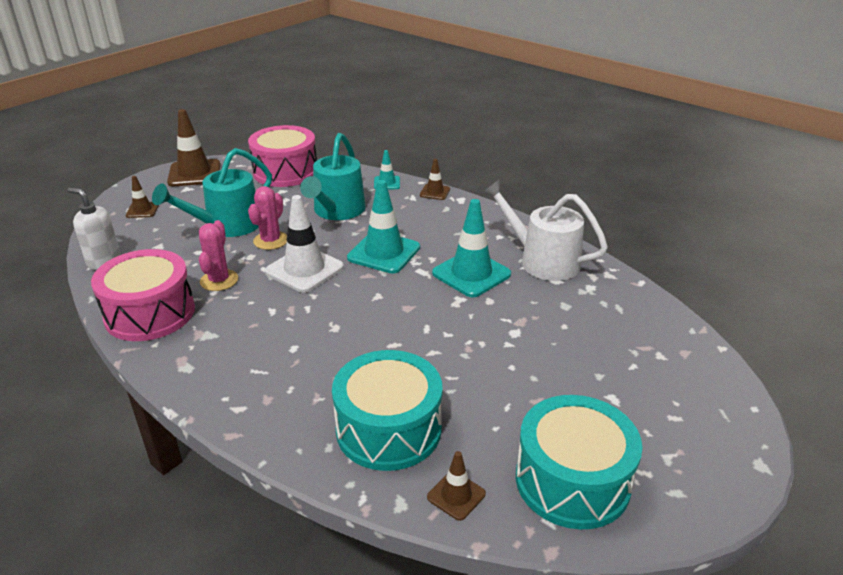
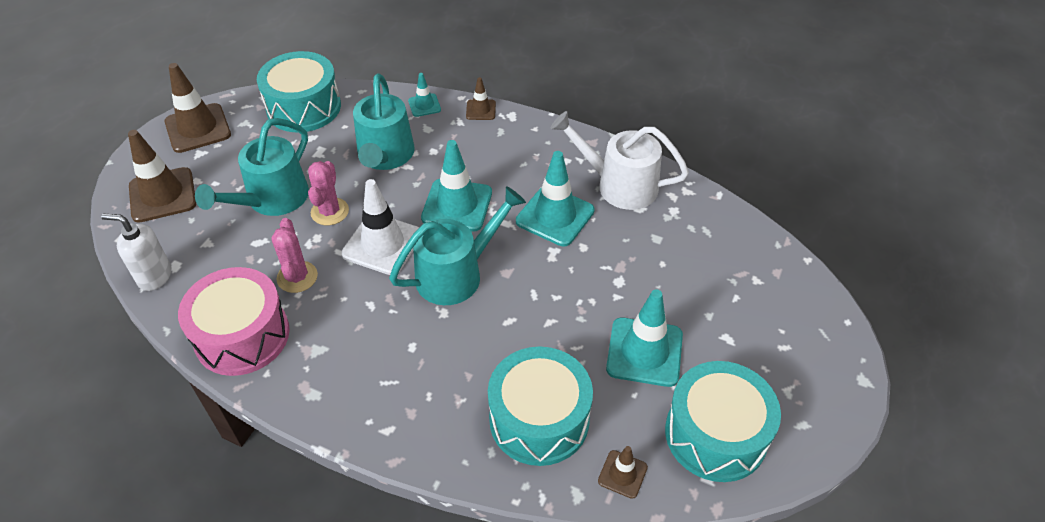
camera: 15 degrees left, 15 degrees up
(142, 210) = (162, 195): brown traffic cone -> brown traffic cone, size x1.92
(285, 172) = (304, 107): pink drum -> turquoise drum
(360, 301) = (456, 274): none -> turquoise watering can
(519, 393) = (644, 352): none -> turquoise traffic cone

